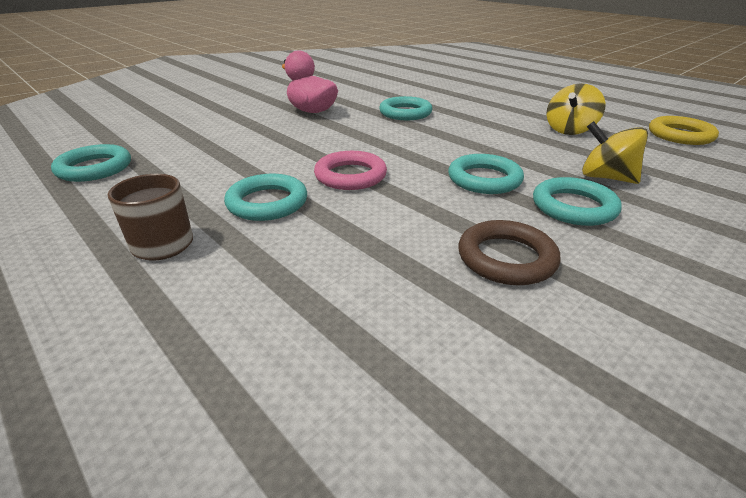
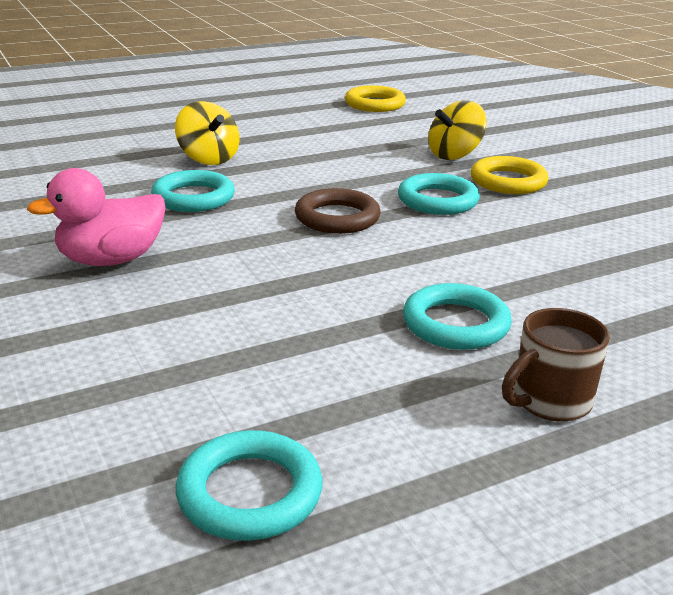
camera: 75 degrees left, 5 degrees down
(350, 176) = (397, 264): pink ring -> none
(506, 258) = (590, 226): brown ring -> brown ring (337, 218)
(569, 130) = (330, 136): yellow spinning top -> yellow spinning top (208, 159)
(573, 207) = (508, 181): turquoise ring -> yellow ring

